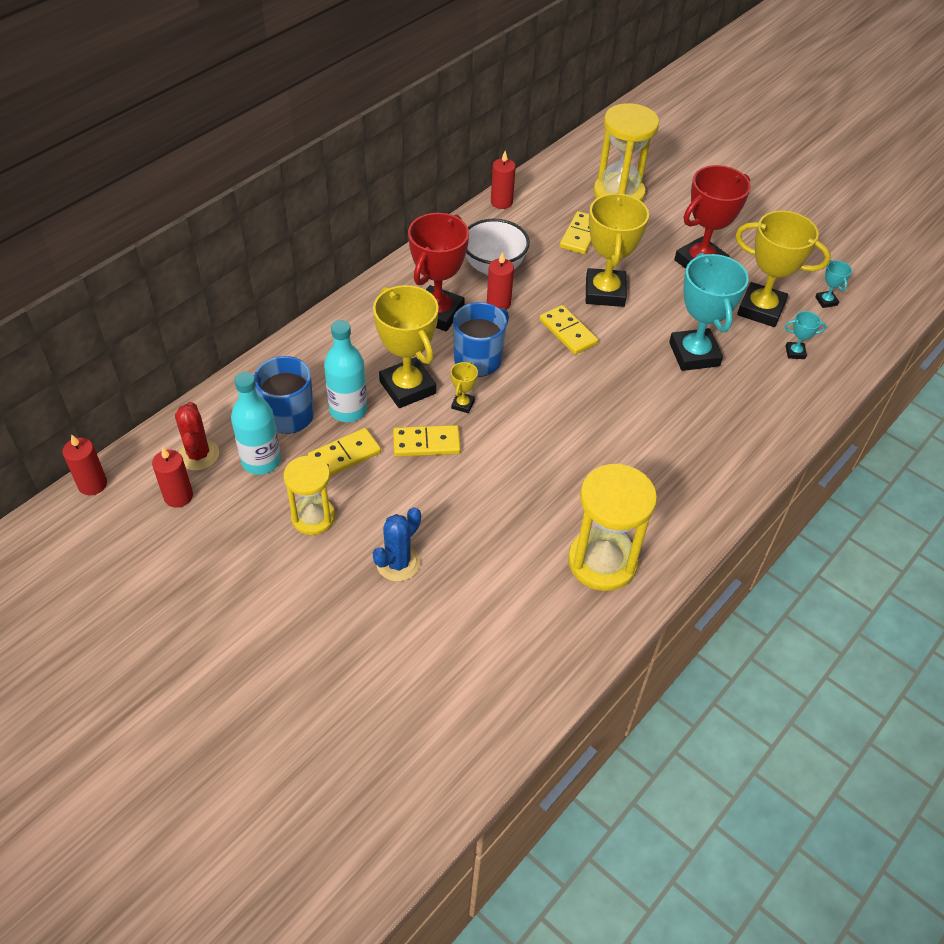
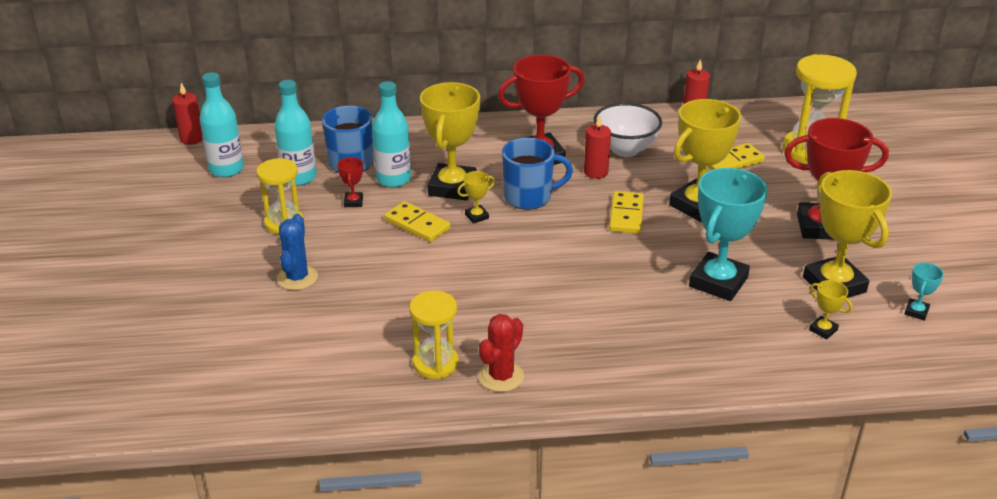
camera: 45 degrees right, 15 degrees down
(178, 496) = (226, 169): red candle -> turquoise bottle
(198, 455) = (268, 155): red cactus -> red cactus (501, 376)
(344, 455) = (353, 202): yellow domino -> red trophy
(398, 563) = (297, 278): blue cactus -> blue cactus turned 75 degrees counterclockwise
(602, 562) = (435, 363): yellow hourglass -> yellow hourglass, size x0.64
(795, 352) = (823, 330): turquoise trophy -> yellow trophy

